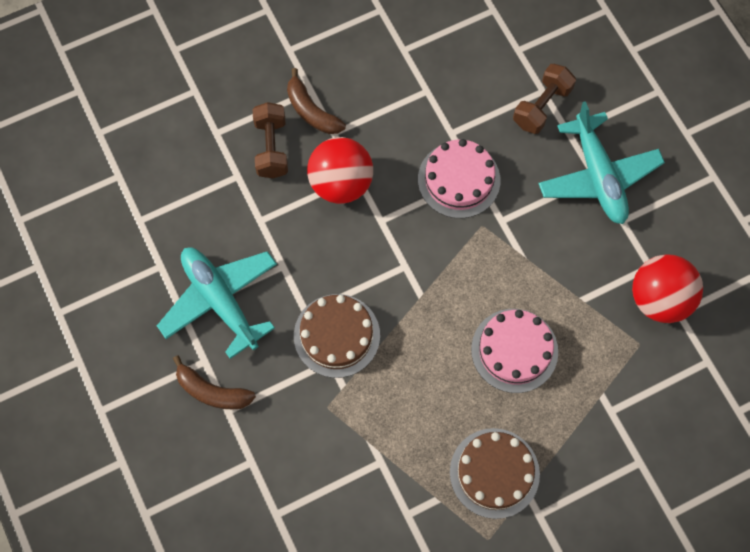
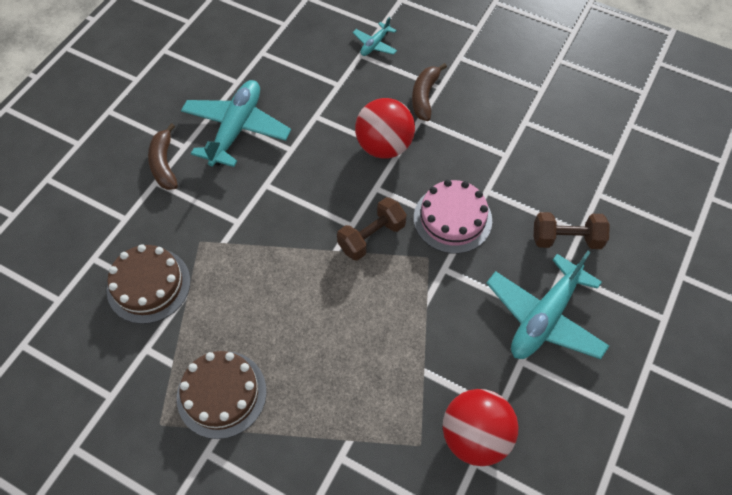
camera: 55 degrees right, 10 degrees down
(214, 111) = (375, 44): none -> turquoise plane
(271, 148) = (376, 91): brown dumbbell -> brown dumbbell (371, 237)
(336, 335) = (261, 214): brown cake -> brown cake (149, 285)
(514, 350) = (339, 345): pink cake -> none

